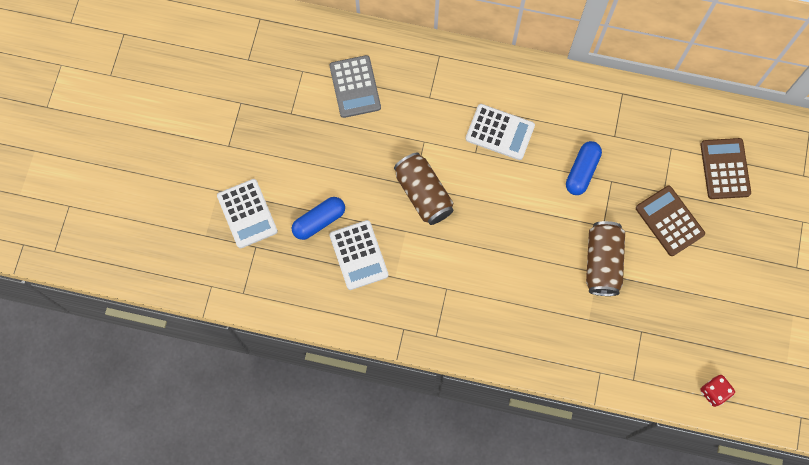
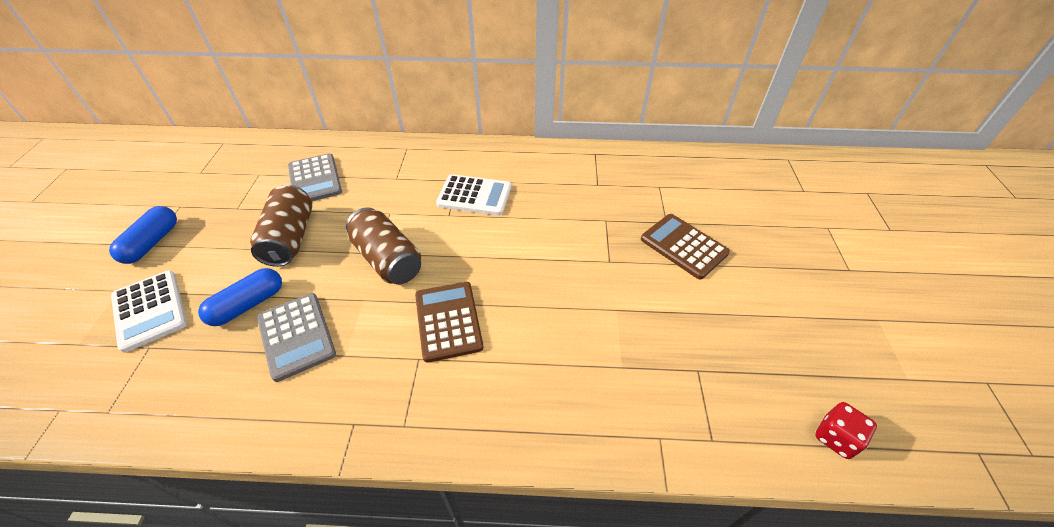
camera: 10 degrees left, 25 degrees down
(358, 255) = (296, 336): white calculator -> grey calculator
(582, 171) = (571, 216): blue capsule -> blue capsule (152, 243)
(602, 263) = (620, 298): brown can -> brown can (290, 238)
(725, 169) = (722, 195): brown calculator -> brown calculator (448, 321)

